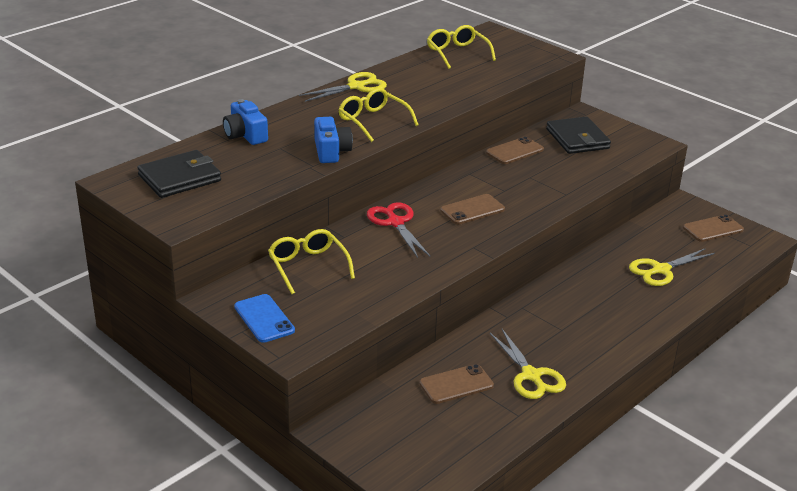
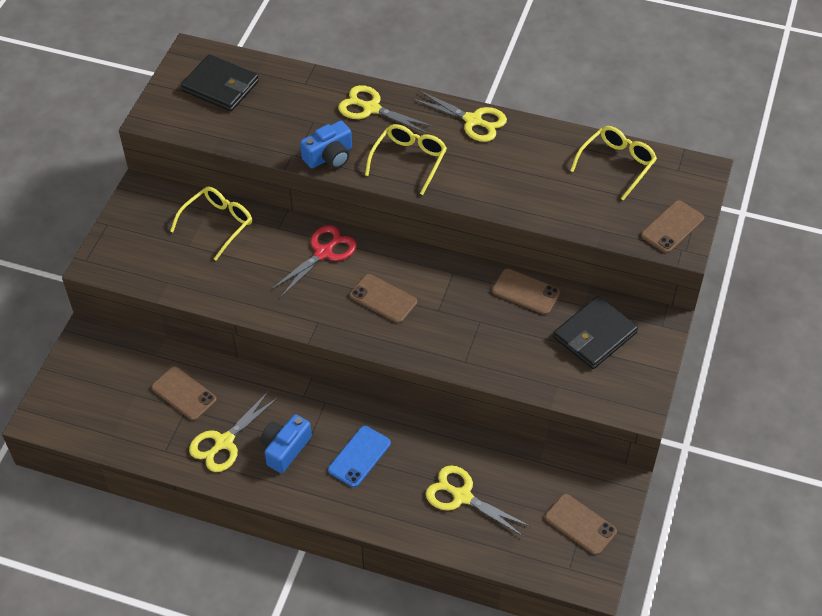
camera: 65 degrees right, 20 degrees up
(245, 135) = (320, 90): blue camera -> blue camera (285, 449)
(264, 319) = (129, 230): blue phone -> blue phone (359, 456)
(294, 120) = (371, 108): none -> yellow scissors
(535, 53) = (672, 227): none -> brown phone

